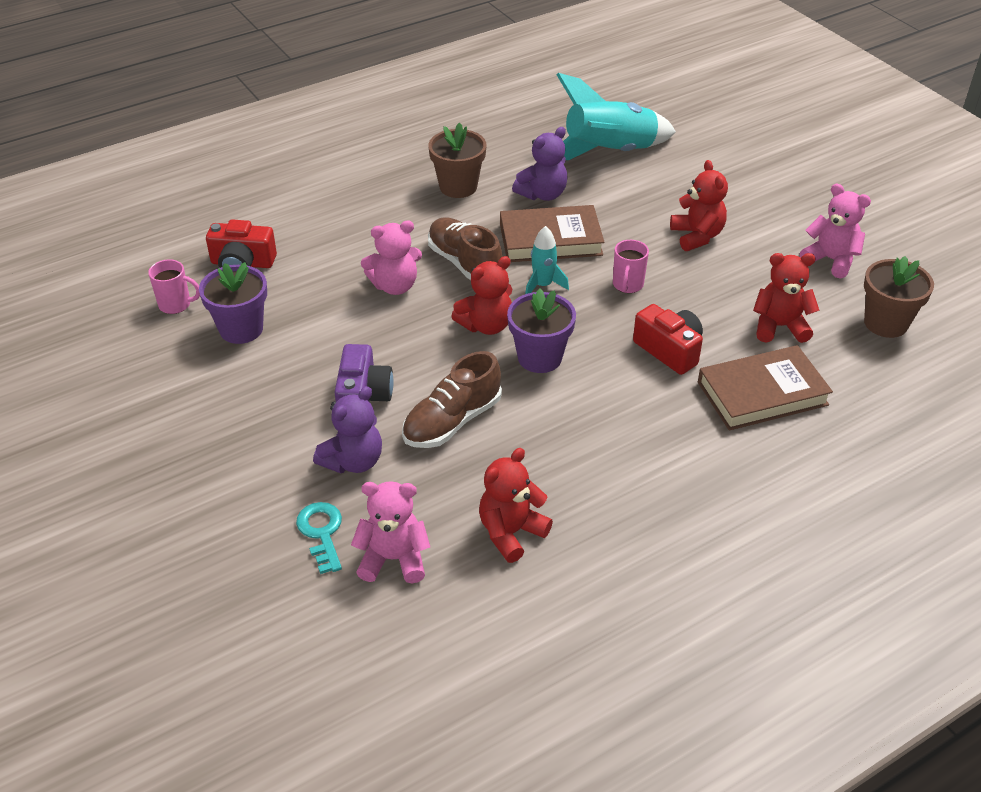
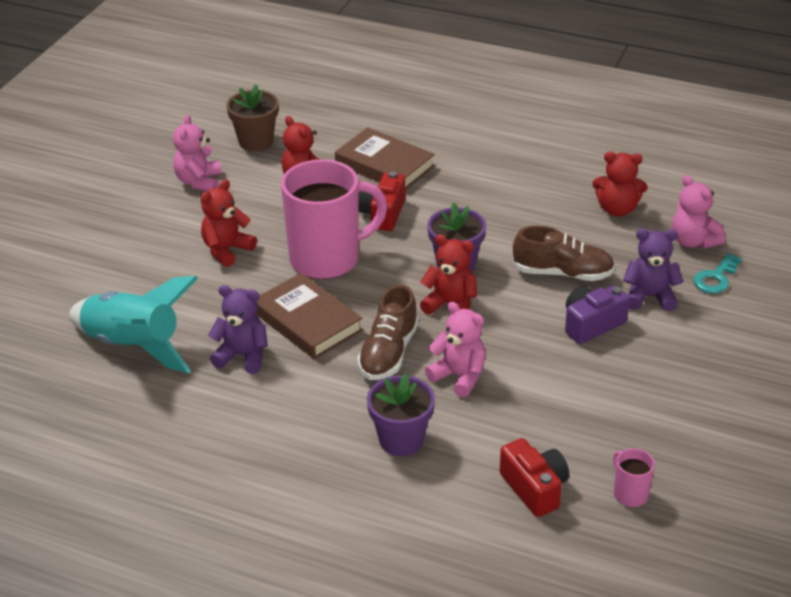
camera: 125 degrees left, 5 degrees down
(241, 329) = (607, 432): purple flower pot -> purple flower pot (401, 440)
(458, 187) = (279, 414): brown flower pot -> none
(543, 285) = (372, 299): turquoise rocket -> none
(627, 285) = (327, 259): pink mug -> pink mug, size x2.42

